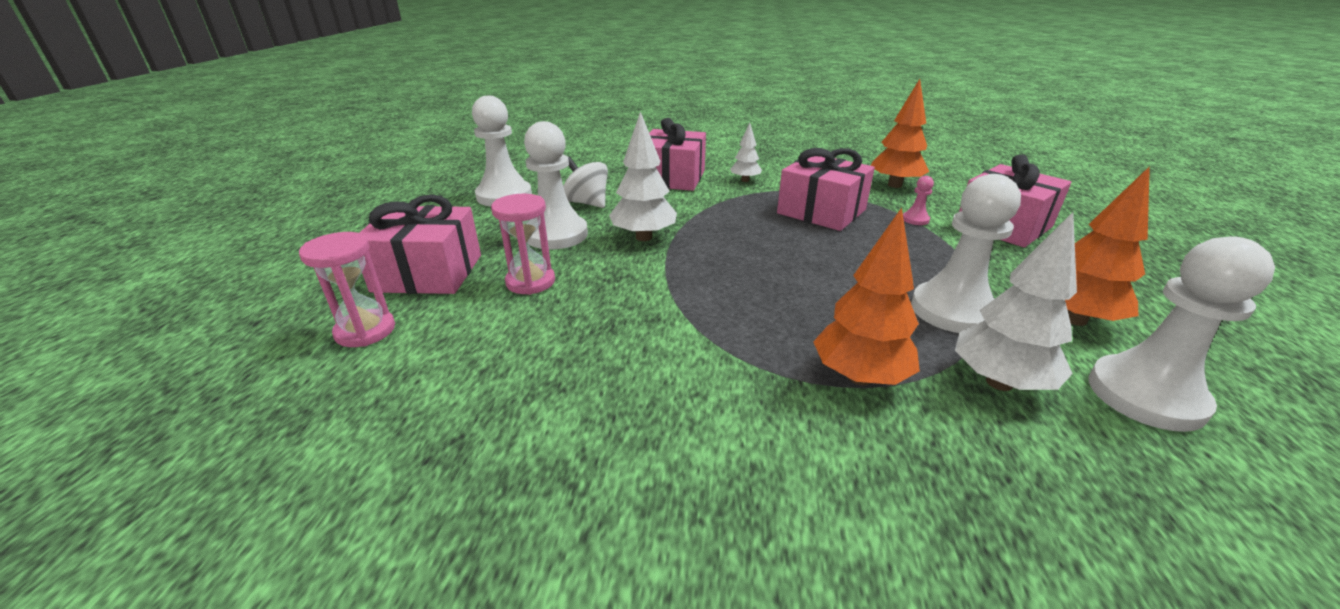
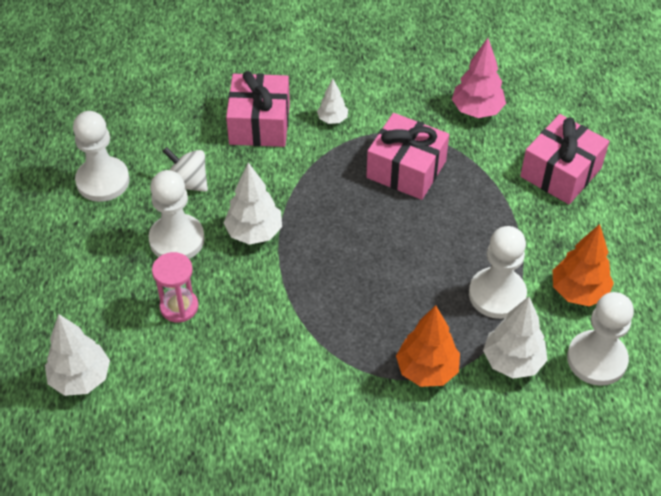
camera: 10 degrees left, 20 degrees up
(365, 331) = (81, 378): pink hourglass -> white tree
(428, 273) = (91, 307): pink gift -> none
(894, 185) = (477, 110): orange tree -> pink tree
(915, 219) = (488, 172): pink pawn -> none

